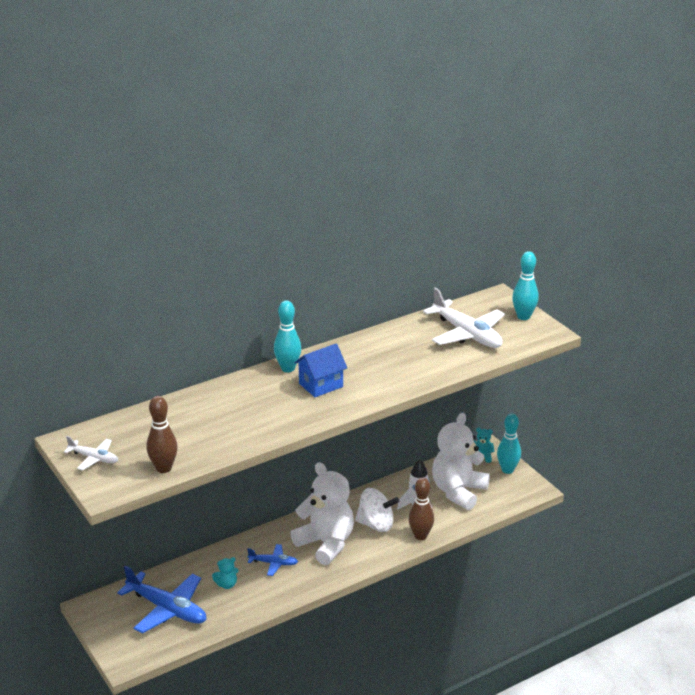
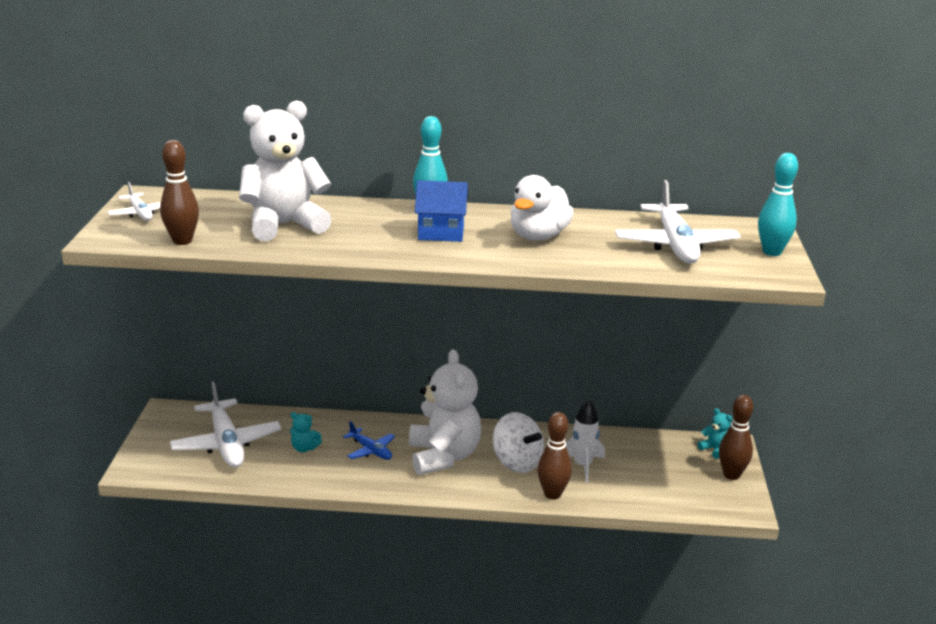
camera: 35 degrees right, 5 degrees down
(167, 609) = (226, 443): blue plane -> white plane
(382, 361) = (538, 236): none -> white duck
(458, 491) = (647, 471): white teddy bear -> white teddy bear (284, 225)
(507, 470) = (731, 475): turquoise bowling pin -> brown bowling pin

